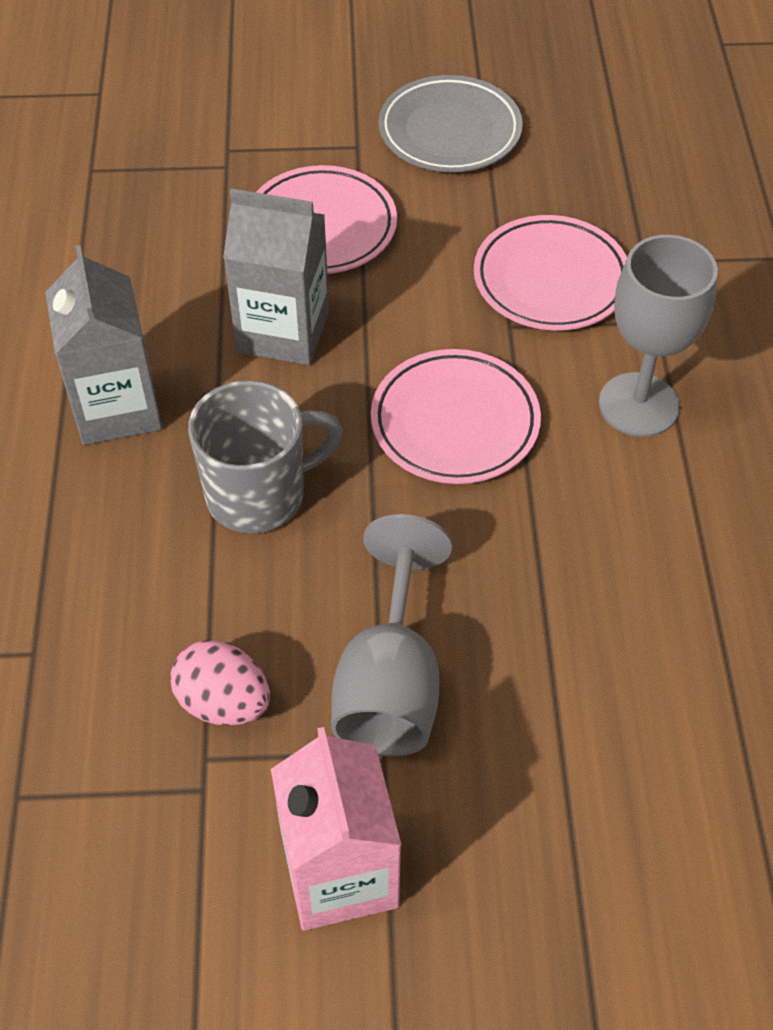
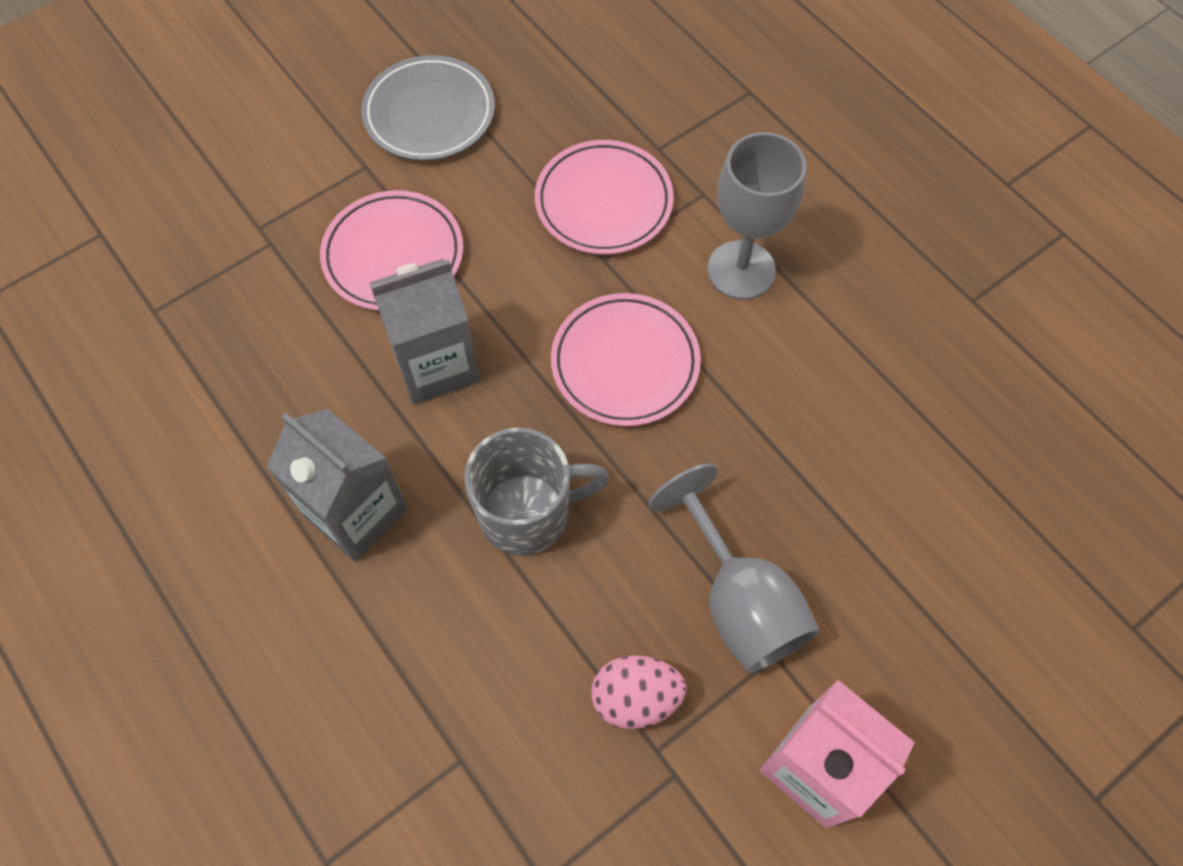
camera: 35 degrees left, 10 degrees up
(259, 494) = (527, 514): grey mug -> grey mug turned 45 degrees clockwise

